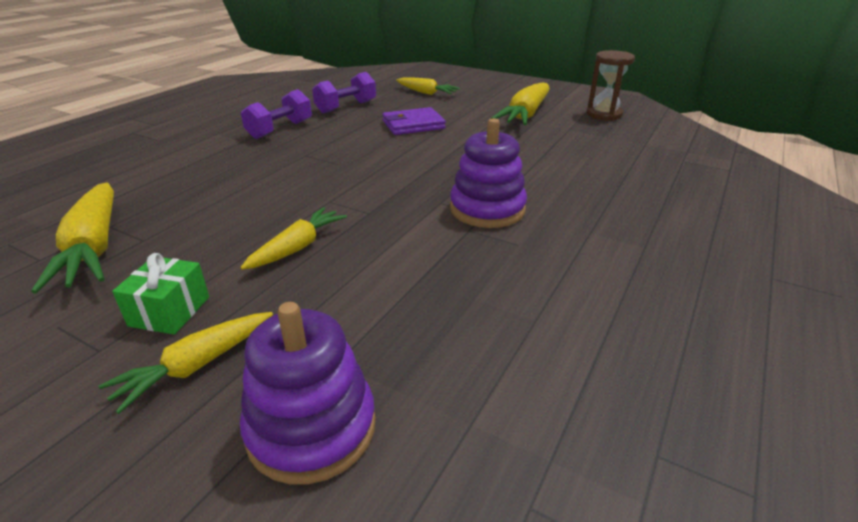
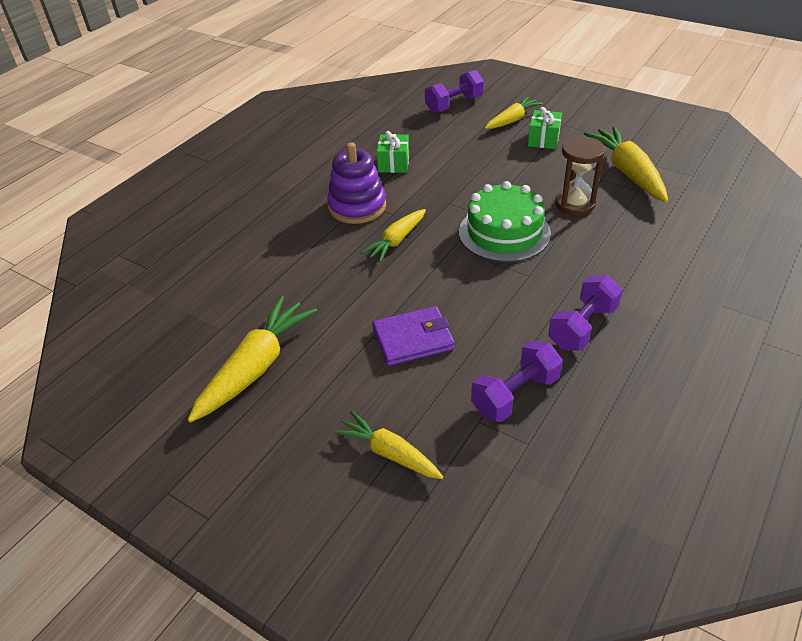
camera: 175 degrees left, 10 degrees up
(297, 247) = (491, 174): yellow carrot -> yellow carrot (396, 241)
(311, 428) = (454, 105): purple stacking toy -> purple dumbbell
(312, 184) = (504, 232): none -> green cake
(448, 267) = (393, 163): none -> green gift
(604, 114) = (148, 368): brown hourglass -> brown hourglass (575, 204)

